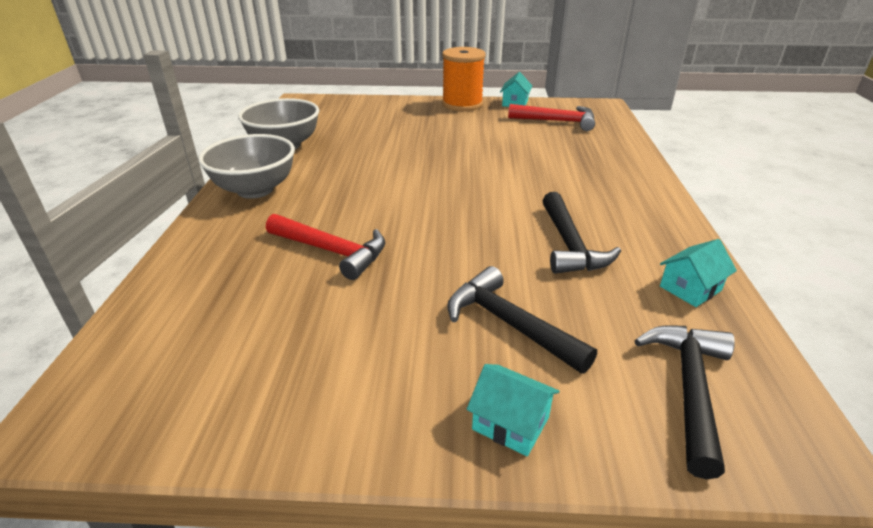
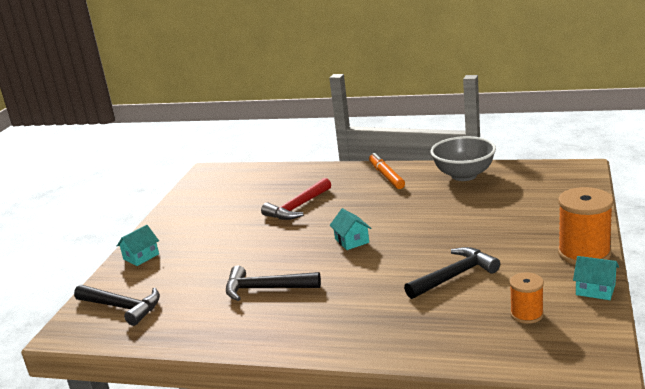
camera: 105 degrees right, 10 degrees down
(255, 190) = (386, 176): grey bowl -> orange marker
(509, 324) = (201, 260): black hammer -> black hammer (454, 276)
(557, 121) = (526, 314): red hammer -> orange spool
(690, 288) = (192, 329): turquoise house -> turquoise house (352, 241)

